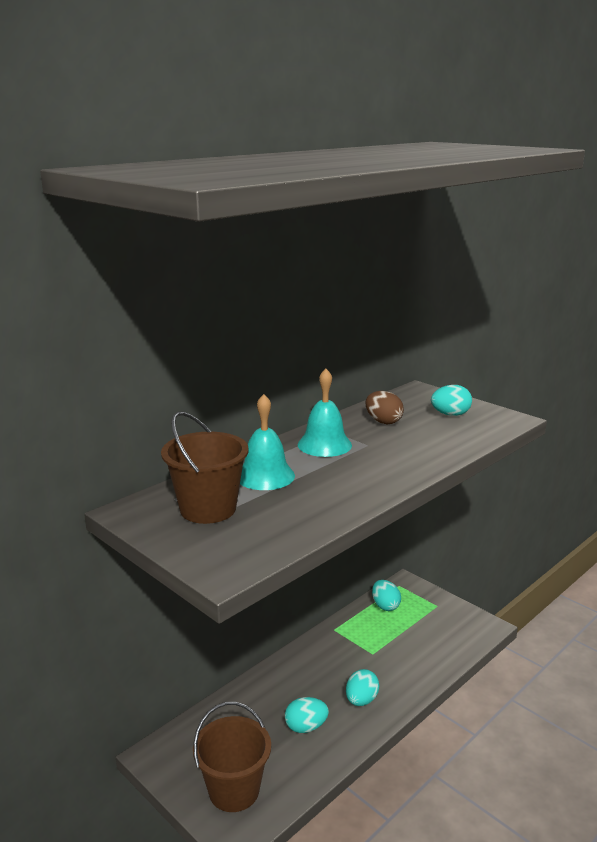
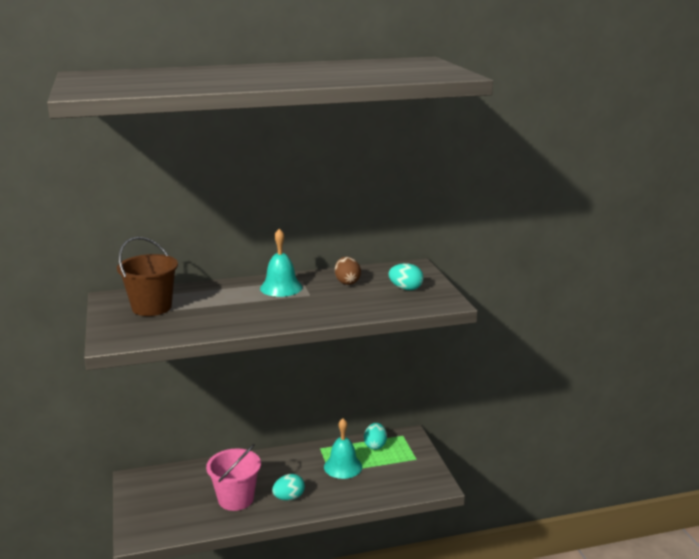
camera: 30 degrees right, 0 degrees up
(234, 790) = (157, 515): brown bucket -> none
(265, 476) = (213, 297): turquoise bell -> turquoise bell (343, 466)
(306, 727) = (236, 499): turquoise egg -> pink bucket

